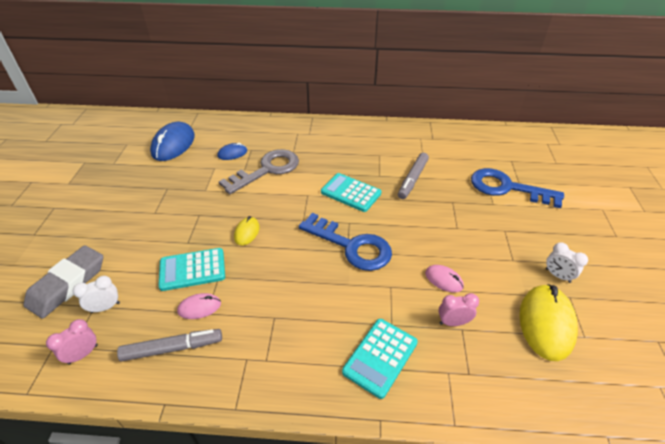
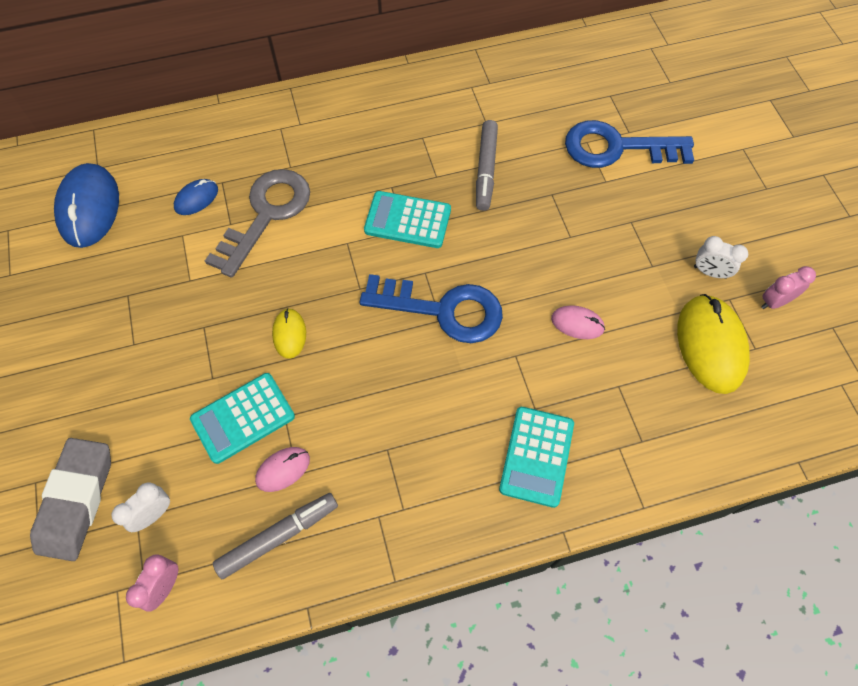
camera: 20 degrees left, 20 degrees up
(453, 322) = (606, 380): pink clock -> pink clock (775, 302)

